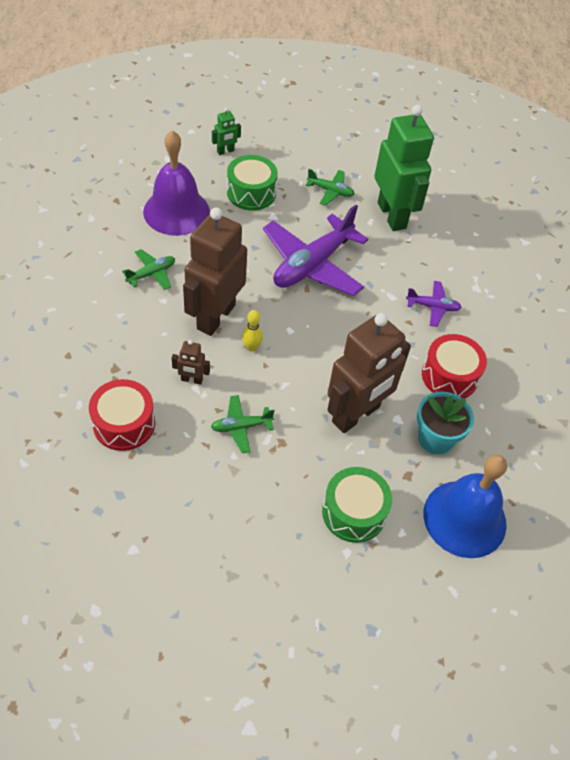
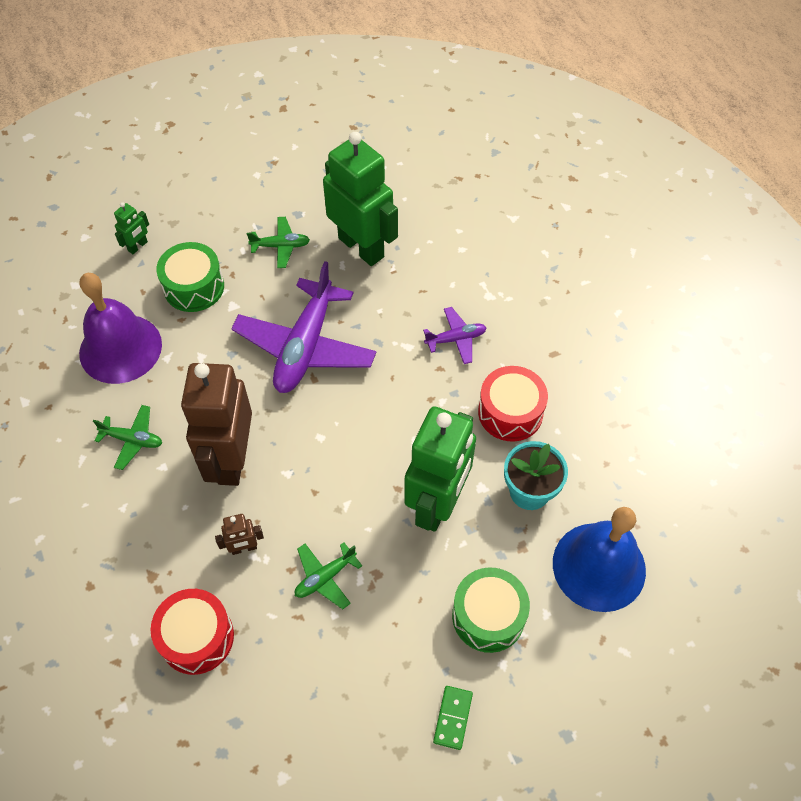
camera: 20 degrees left, 5 degrees up
(151, 274) = (132, 440): green plane -> green plane turned 75 degrees clockwise
(251, 347) = (289, 477): yellow bowling pin -> none
(286, 571) = (453, 718): none -> green domino
(356, 415) = (438, 504): brown robot -> green robot

